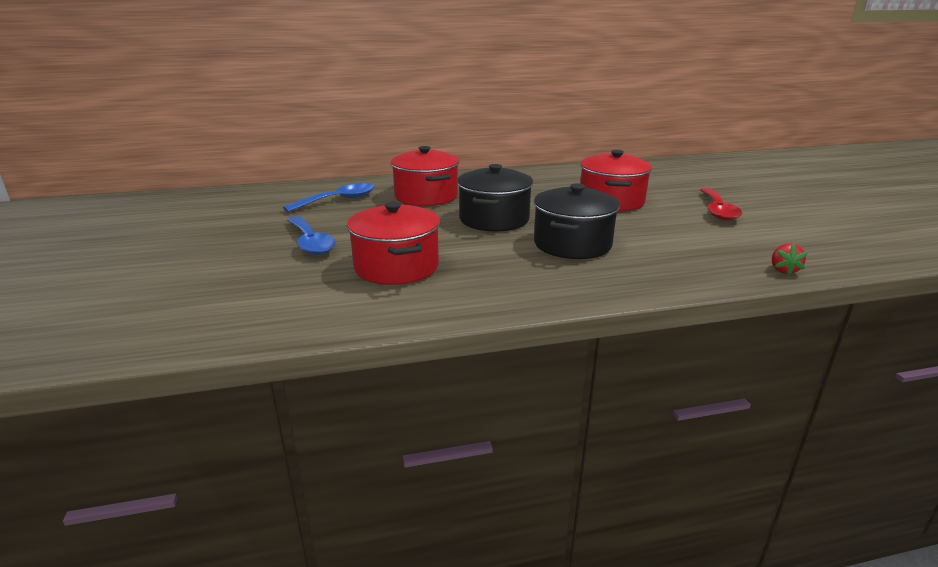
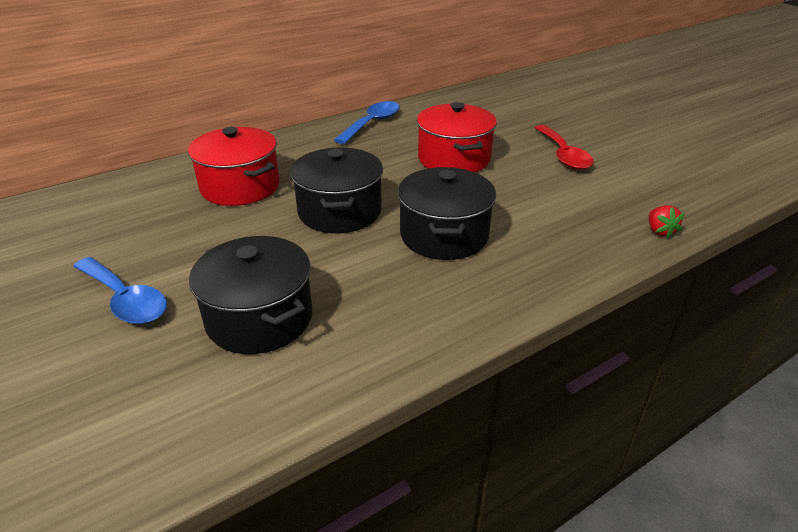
camera: 20 degrees left, 10 degrees up
(338, 200) = (128, 213): blue spoon -> blue spoon (372, 123)
(396, 267) = (259, 318): red pot -> black pot

